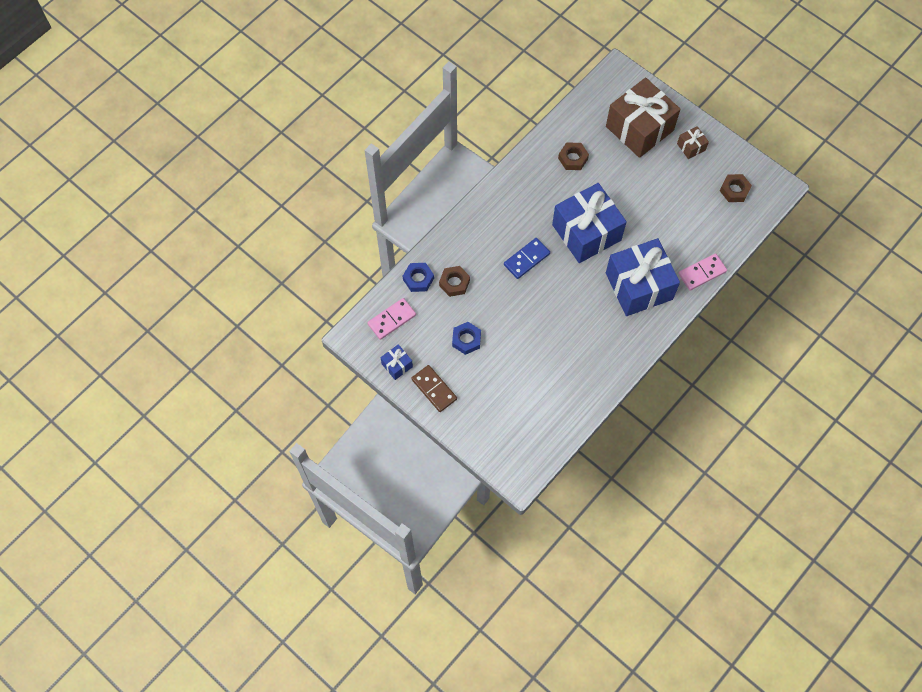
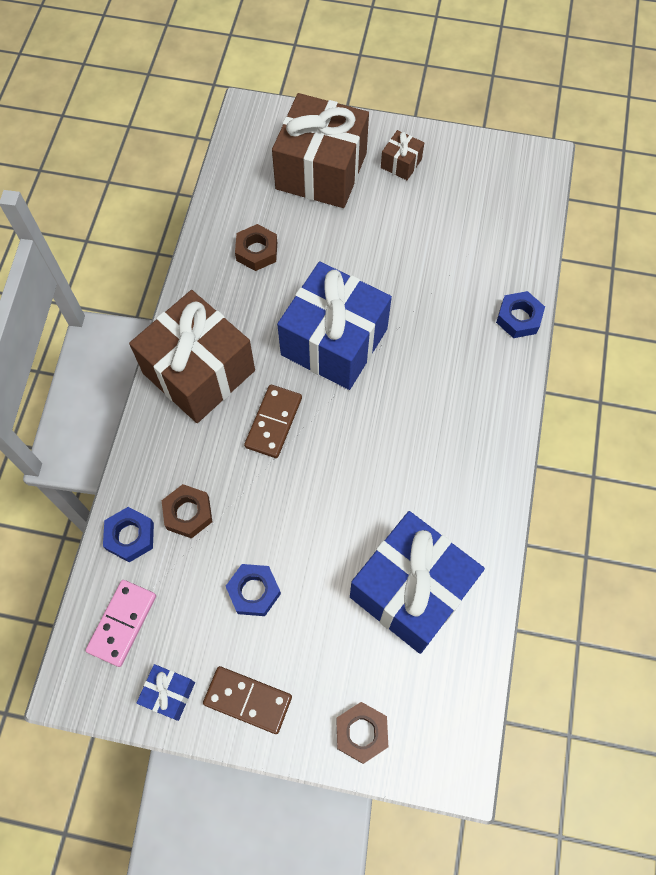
camera: 30 degrees left, 0 degrees up
(501, 211) = (199, 372): none -> brown gift
(526, 259) = (273, 422): blue domino -> brown domino
(639, 286) = (449, 379): blue gift -> blue gift (411, 590)
(702, 273) = (518, 318): pink domino -> blue nut
(734, 190) = (489, 191): brown nut -> brown nut (361, 733)

